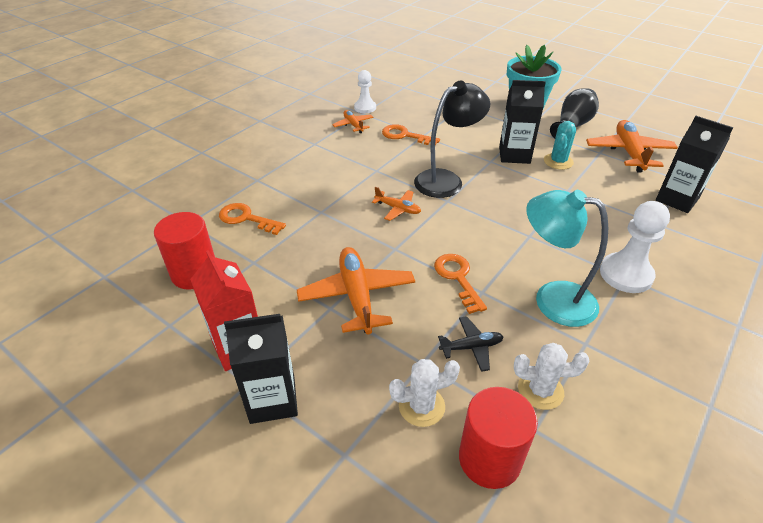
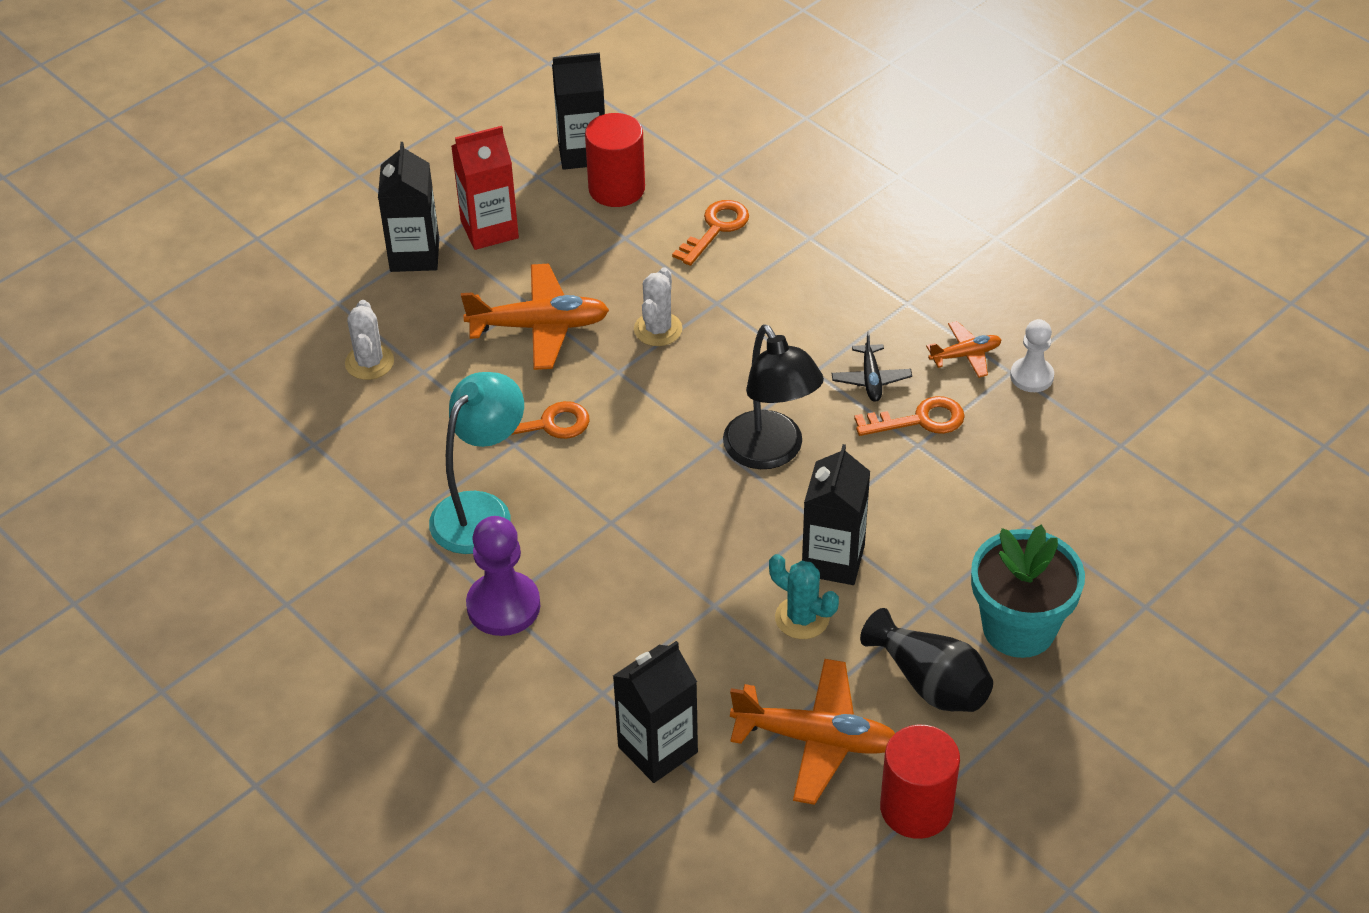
camera: 100 degrees right, 5 degrees up
(143, 300) = (582, 153): none -> black carton
(398, 209) = (706, 384): orange plane -> none
(405, 136) = (919, 420): orange key -> orange key turned 45 degrees clockwise
(471, 347) = (431, 416): black plane -> black plane (871, 379)
(489, 459) = (296, 402): red cylinder -> red cylinder (916, 808)
(540, 390) = (356, 461): white cactus -> white cactus (658, 329)
(626, 274) = (503, 606): white pawn -> purple pawn

